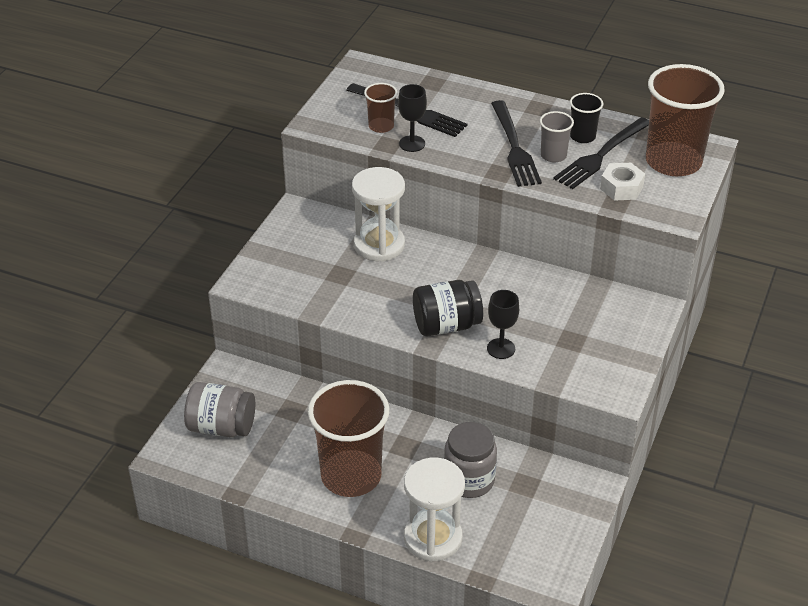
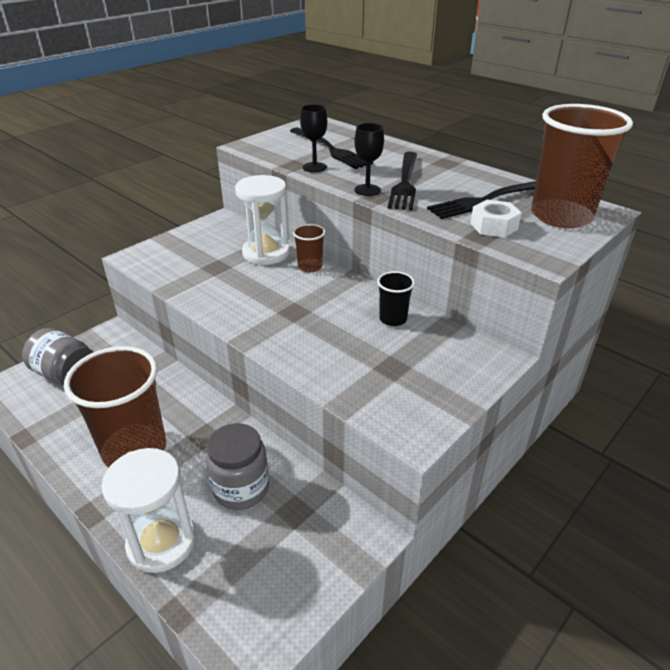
camera: 20 degrees right, 5 degrees down
(381, 126) = (298, 154): brown cup -> brown cup (310, 267)
(446, 325) = (276, 325): black jar -> none
(501, 348) = (314, 358): black goblet -> black goblet (367, 190)
(553, 155) = (438, 193): grey cup -> none
(582, 137) = (476, 185): black cup -> black cup (393, 319)

